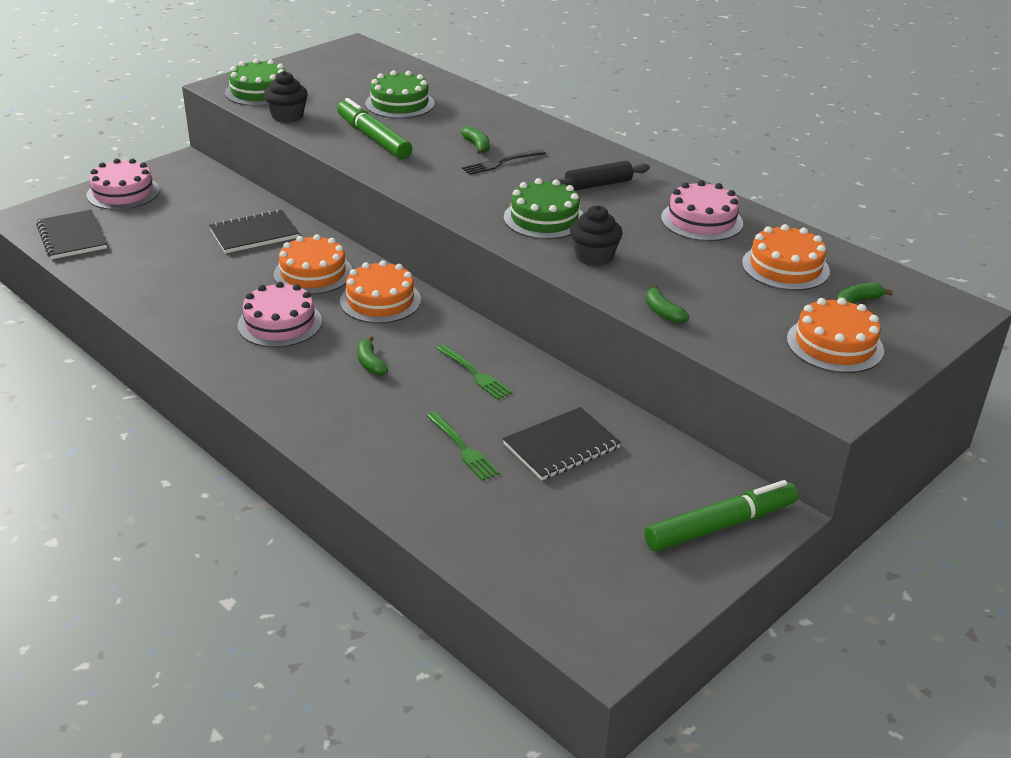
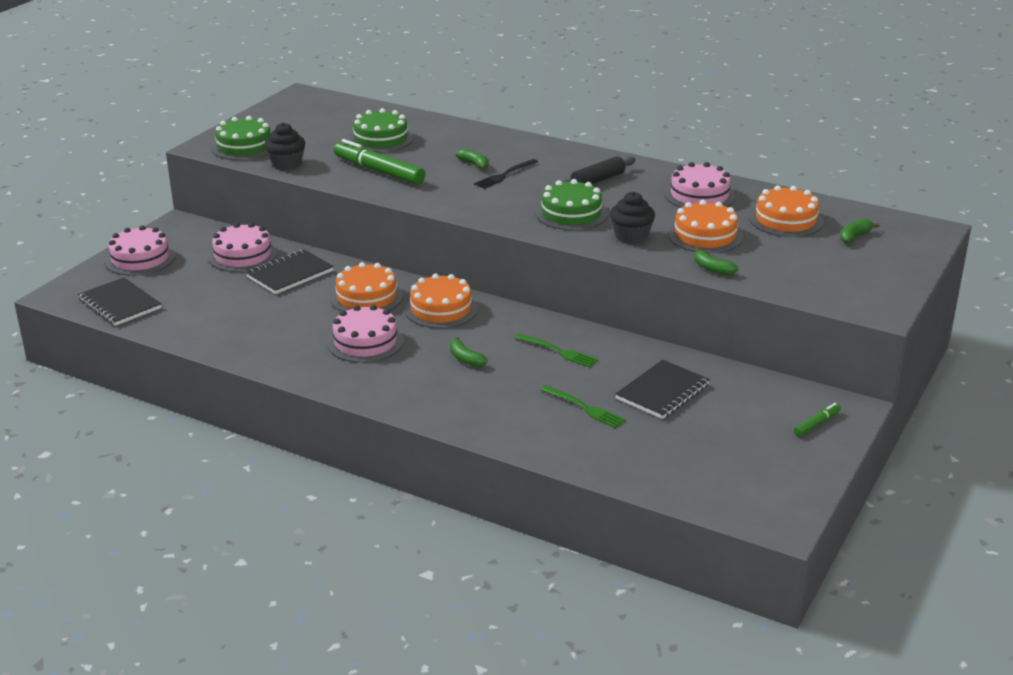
camera: 15 degrees left, 5 degrees down
(222, 206) = (243, 255): none -> pink cake
(720, 525) = (816, 424): green marker -> green marker, size x0.47
(834, 345) = (856, 270): orange cake -> orange cake (705, 236)

